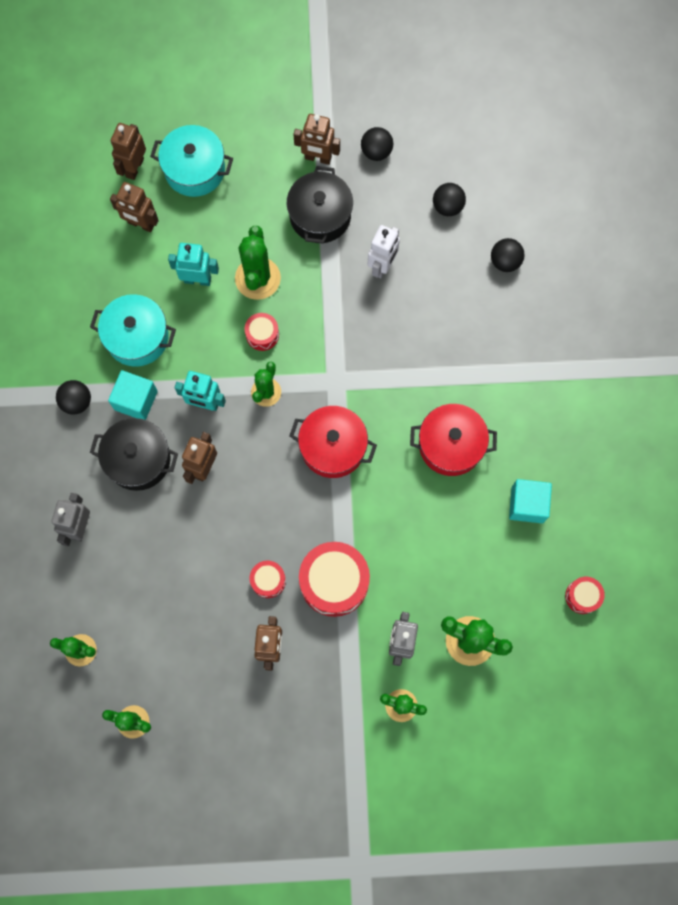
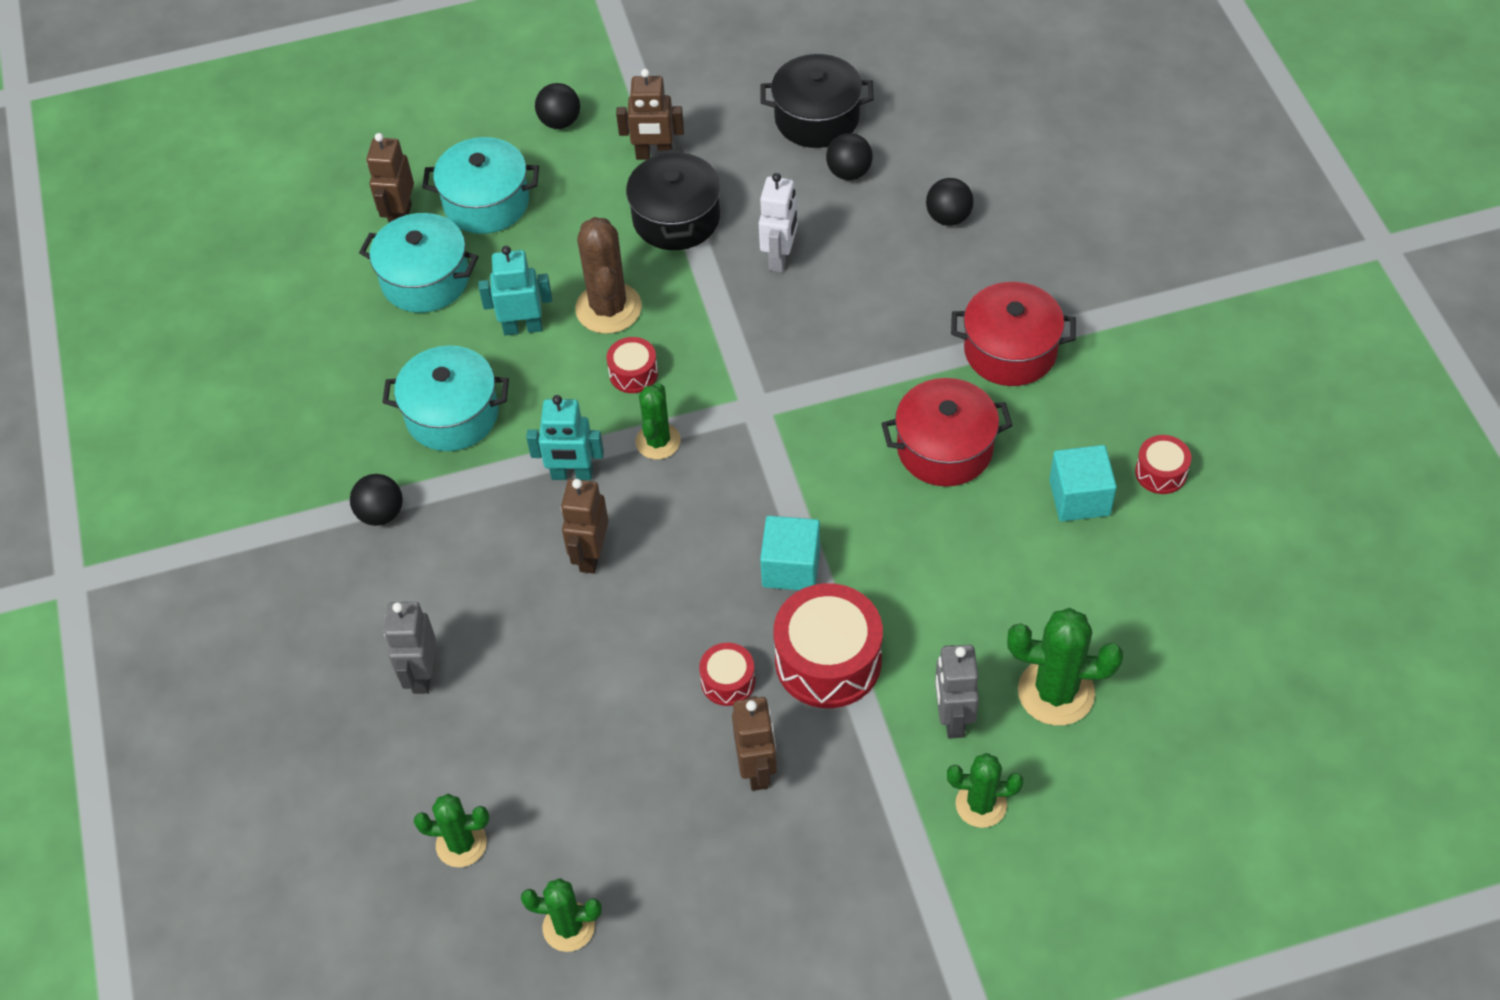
camera: 10 degrees left, 20 degrees down
(136, 400) = (469, 493): turquoise cube -> turquoise cube (791, 567)
(138, 459) = (490, 567): black pot -> black pot (817, 118)
(141, 224) = (425, 280): brown robot -> turquoise pot
(257, 278) = (608, 308): green cactus -> brown cactus
(333, 447) = (775, 488): red pot -> red pot (1010, 351)
(376, 151) = (732, 132): black ball -> black ball (560, 122)
(582, 596) = (1201, 596): red drum -> red drum (1161, 472)

